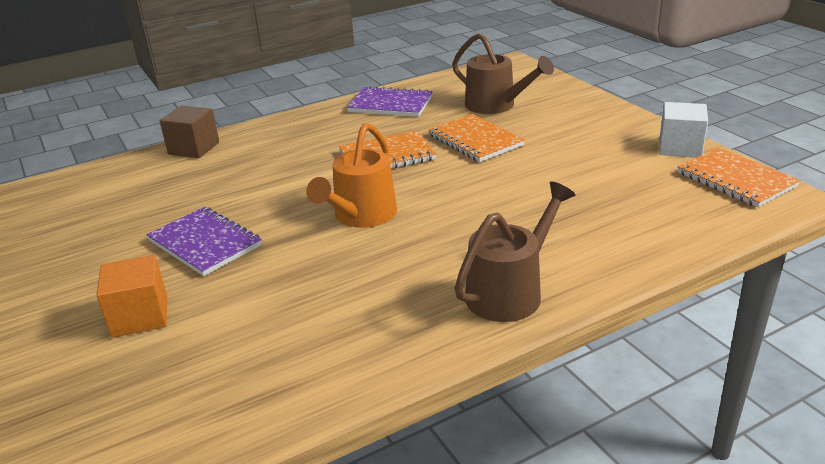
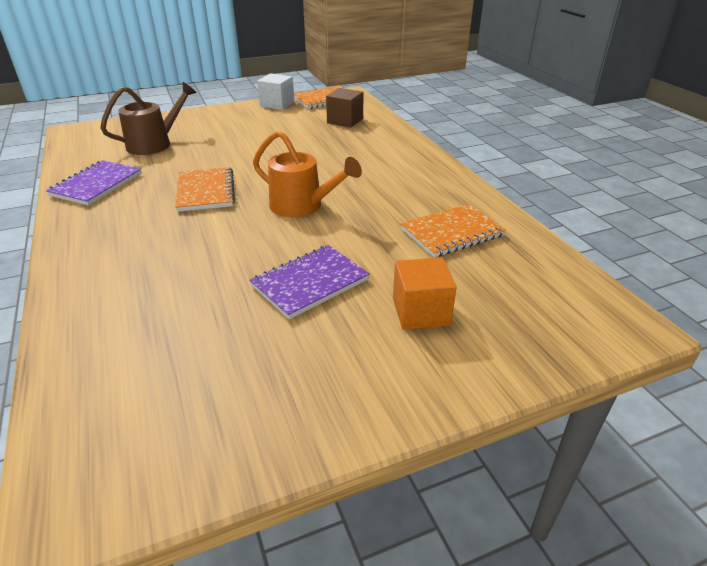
camera: 85 degrees left, 5 degrees up
(194, 148) = (74, 306): brown cube -> brown cube (345, 121)
(475, 140) = (210, 156): orange notebook -> orange notebook (451, 232)
(510, 291) = (417, 164): brown watering can -> none

